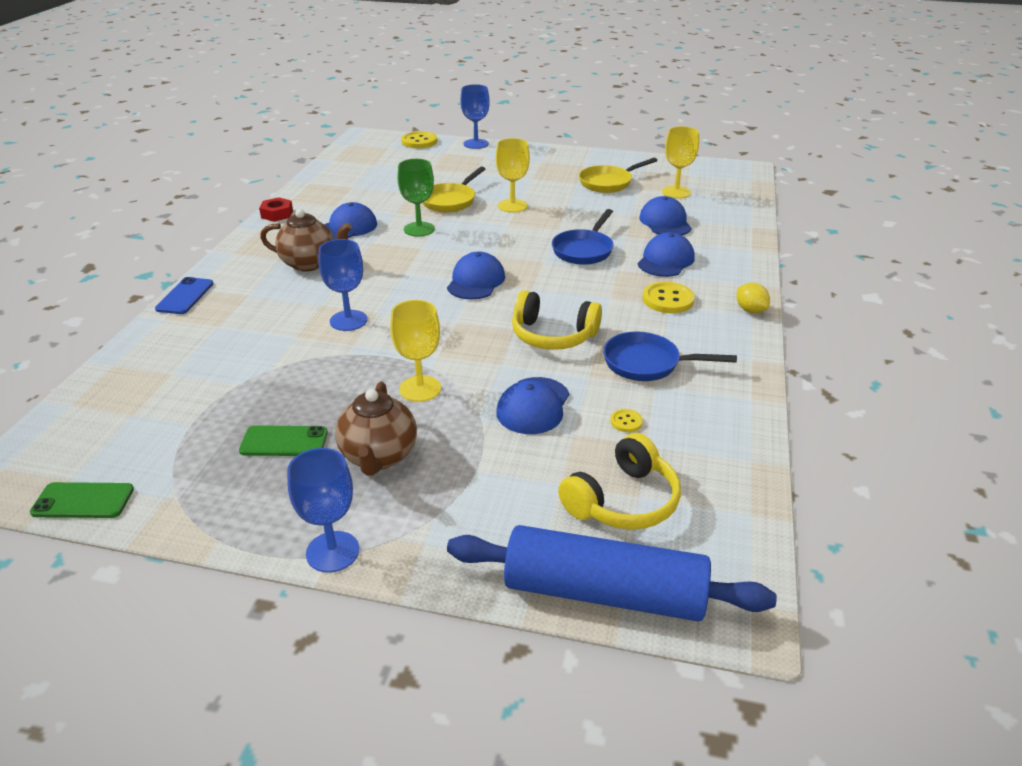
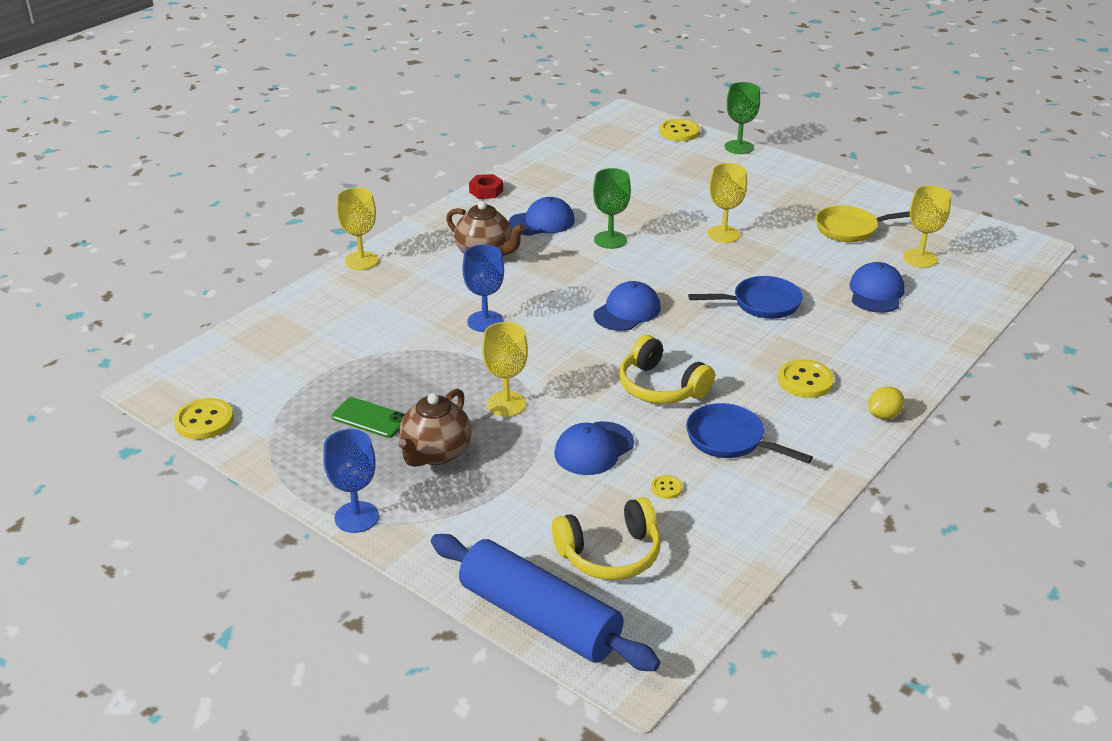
camera: 25 degrees right, 0 degrees up
(83, 501) = (204, 421): green phone -> yellow button
(185, 296) = (361, 261): blue phone -> yellow goblet
(450, 201) = (663, 213): yellow pan -> none
(476, 144) = (739, 147): blue goblet -> green goblet
(584, 250) = (761, 304): blue pan -> blue pan turned 150 degrees counterclockwise
(665, 260) = (839, 337): blue cap -> none
(750, 310) = (884, 415): yellow lemon -> yellow lemon turned 60 degrees clockwise

